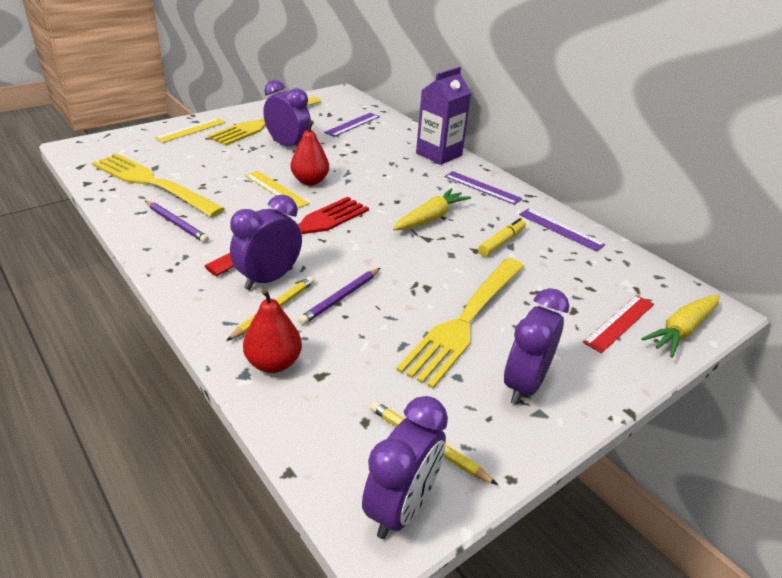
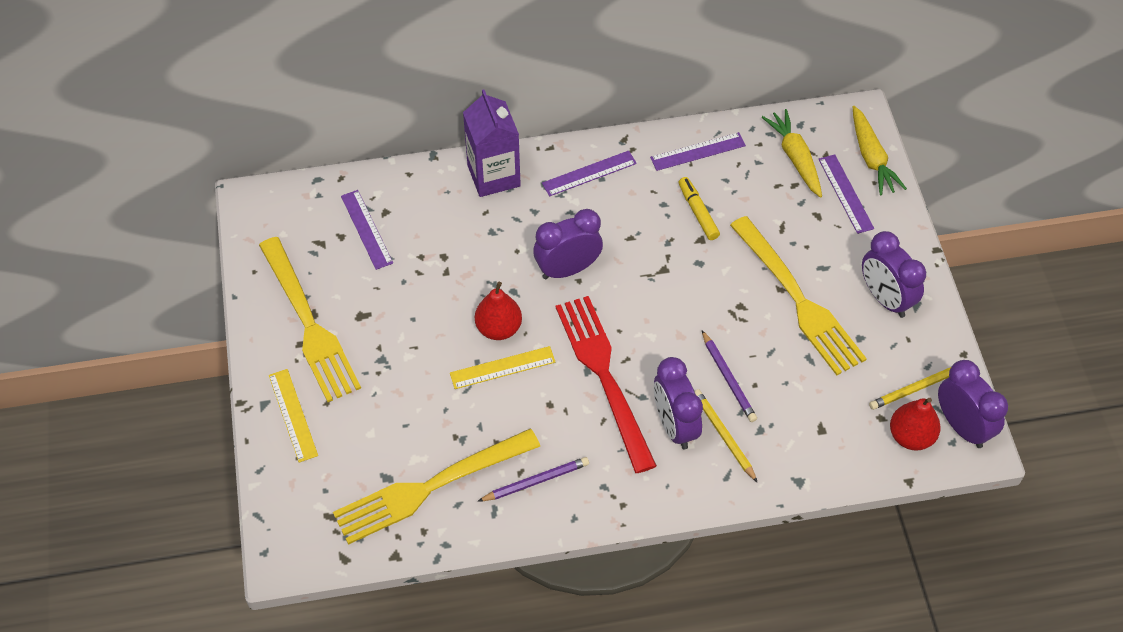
camera: 60 degrees left, 20 degrees up
(273, 363) = (794, 457): red pear -> red pear (911, 436)
(288, 146) = (396, 321): purple clock -> purple clock (568, 269)
(430, 218) = (628, 249): yellow carrot -> yellow carrot (795, 158)
(619, 323) = (845, 193): red ruler -> purple ruler

